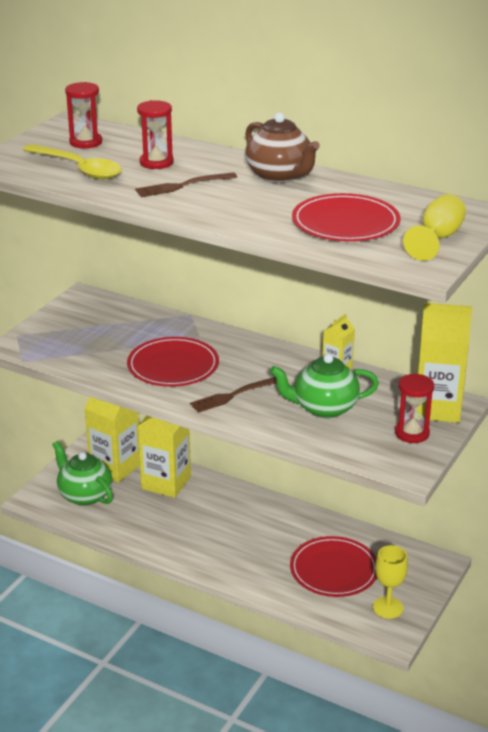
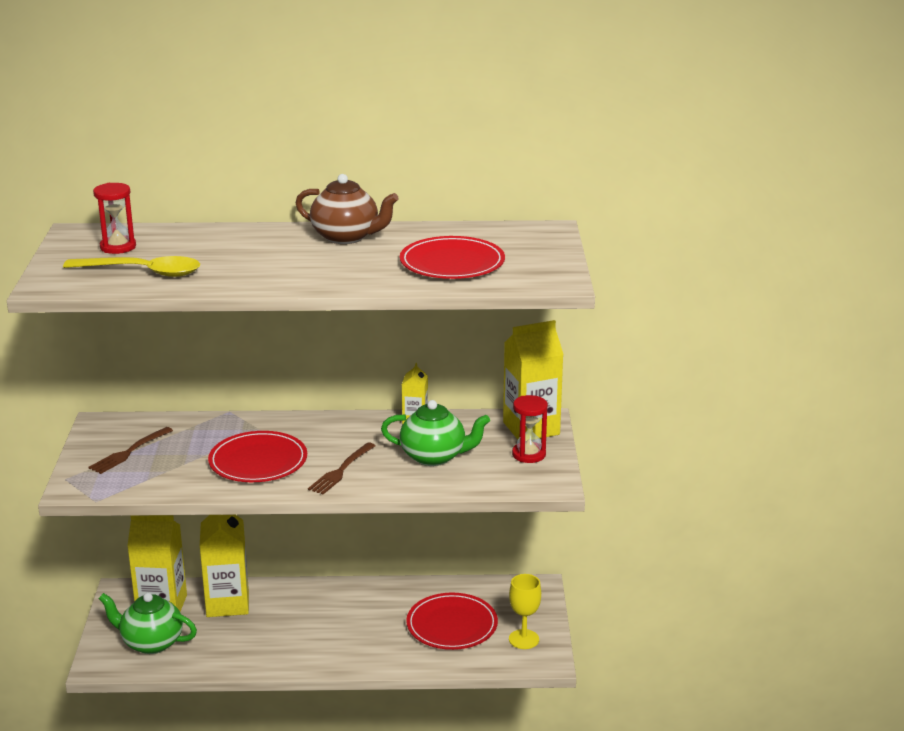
camera: 30 degrees left, 5 degrees down
(156, 162) = (214, 250): red hourglass -> none
(182, 186) = (266, 265): brown fork -> brown fork (129, 452)
(324, 408) = (434, 456): green teapot -> green teapot turned 135 degrees counterclockwise
(437, 238) = (542, 258): yellow goblet -> none

